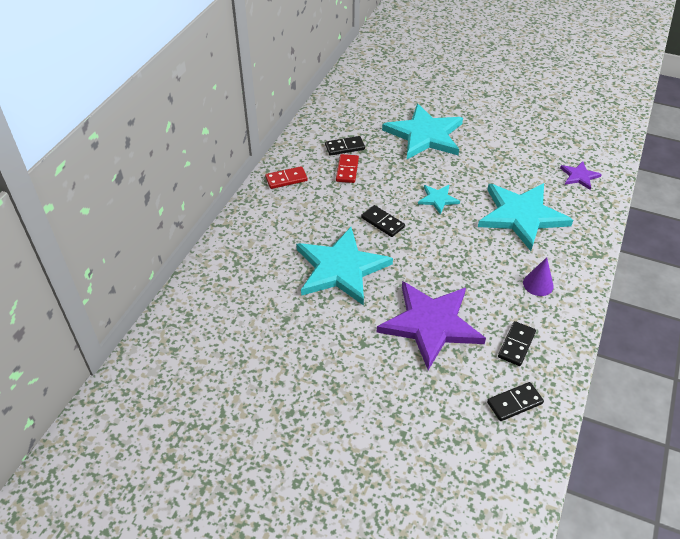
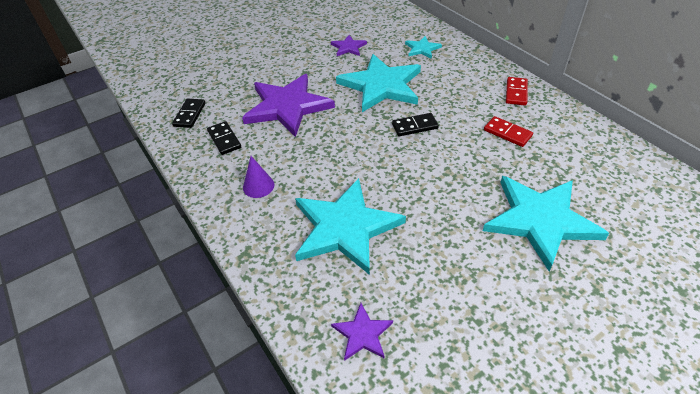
camera: 125 degrees right, 0 degrees up
(288, 329) = (348, 47): none -> purple star
(345, 147) = (548, 145): black domino -> none
(438, 199) = (419, 176): turquoise star -> turquoise star (422, 49)

